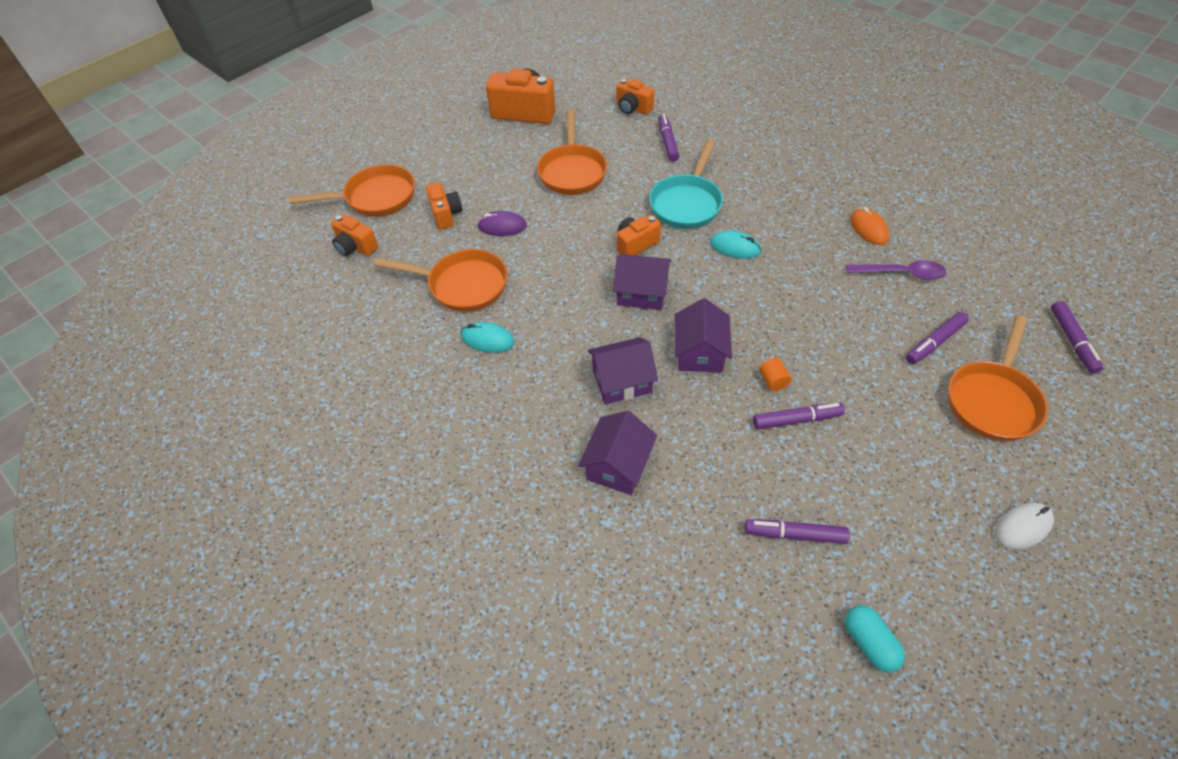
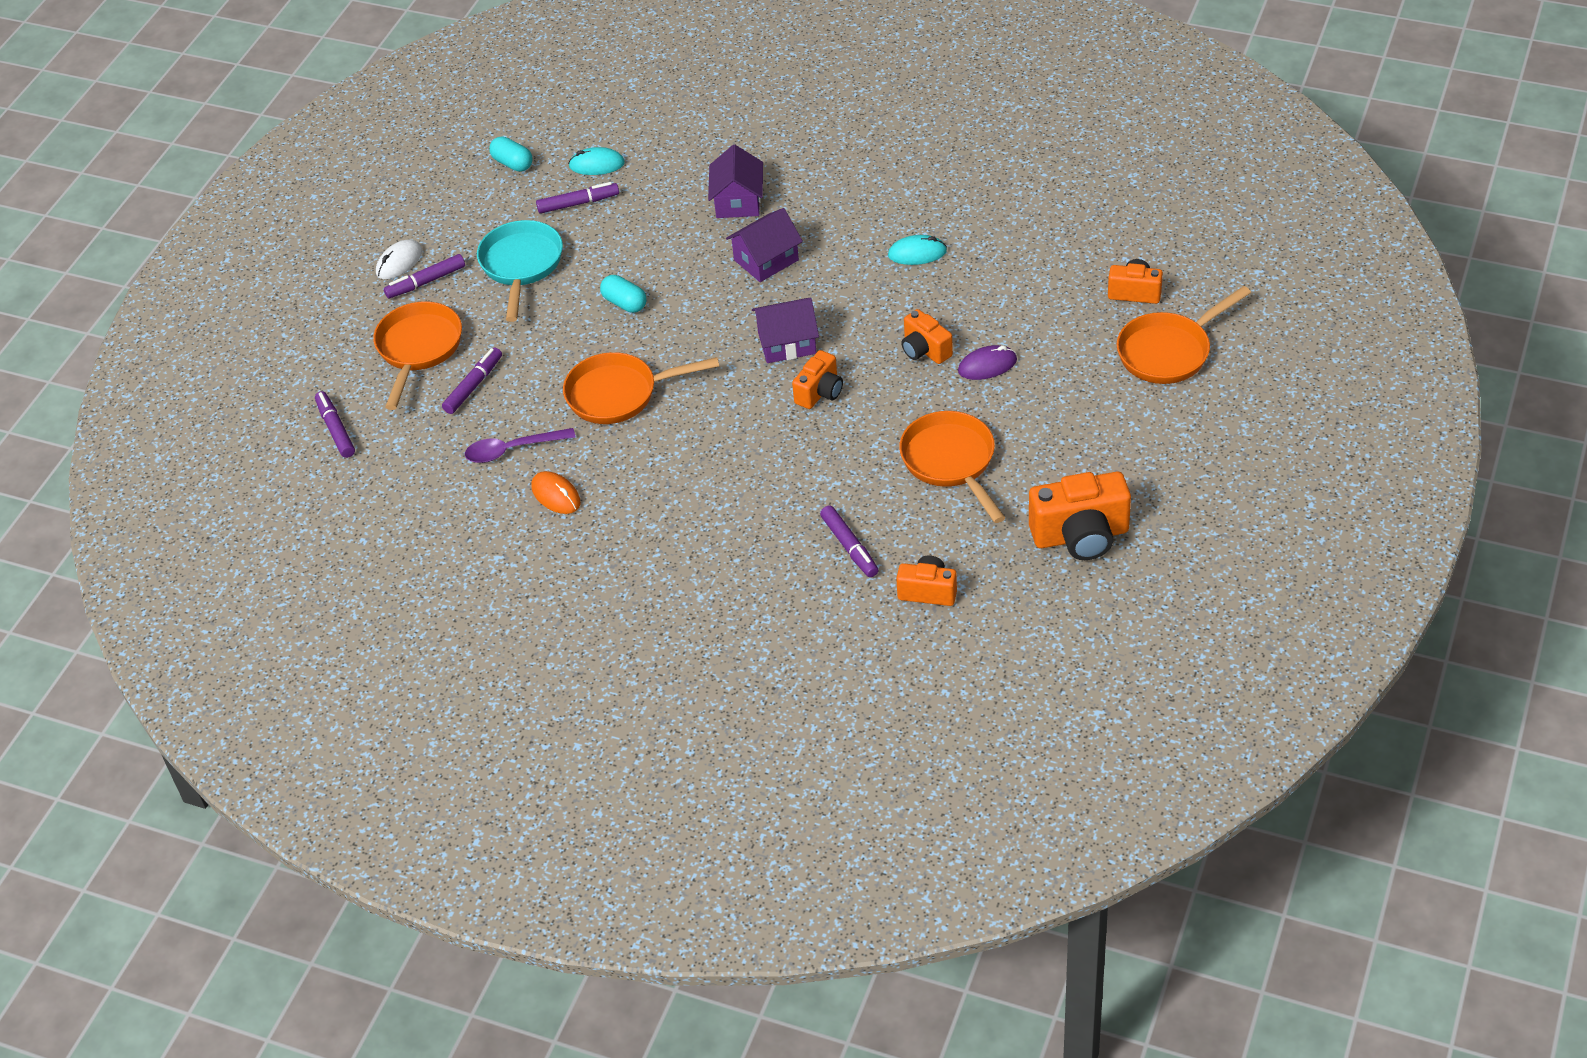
camera: 160 degrees right, 5 degrees down
(446, 214) = (1065, 359): orange camera -> orange camera (925, 350)
(462, 285) = (982, 292): orange pan -> orange pan (619, 394)
(687, 203) = (783, 462): turquoise pan -> turquoise pan (521, 266)
(700, 352) = (702, 306): purple house -> none
(735, 247) = (705, 424): turquoise mouse -> turquoise mouse (597, 165)
(773, 381) = (624, 303): orange cylinder -> turquoise capsule
(796, 420) = (595, 279): purple marker -> purple marker (426, 282)

